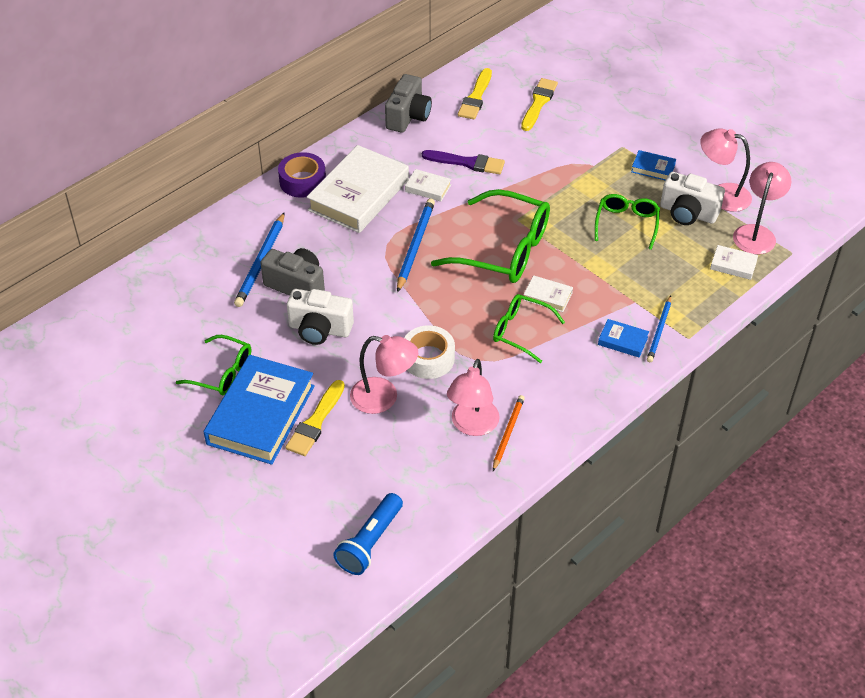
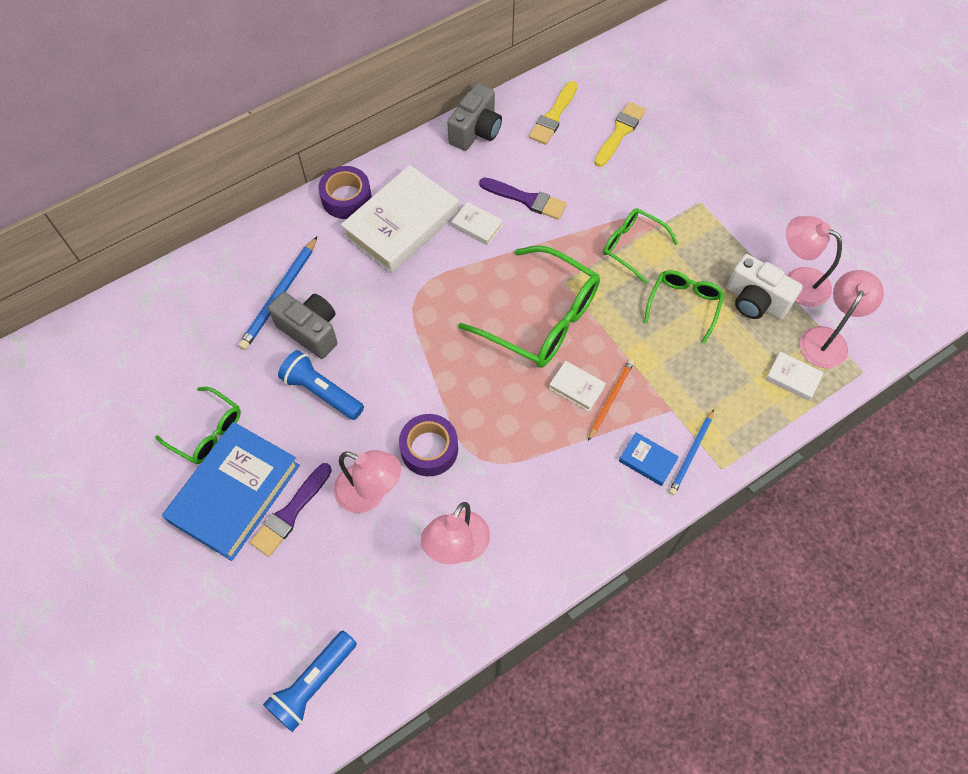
camera: 10 degrees right, 15 degrees up
(315, 421) = (291, 512): yellow brush -> purple brush
(320, 329) = (322, 392): white camera -> blue flashlight
(415, 246) = (447, 299): blue pencil -> none
(428, 358) = (429, 449): white tape -> purple tape
(508, 433) = (494, 563): orange pencil -> orange pencil (610, 399)
(520, 331) = (537, 429): green glasses -> green glasses (632, 246)
(653, 168) = (728, 235): blue book -> none

